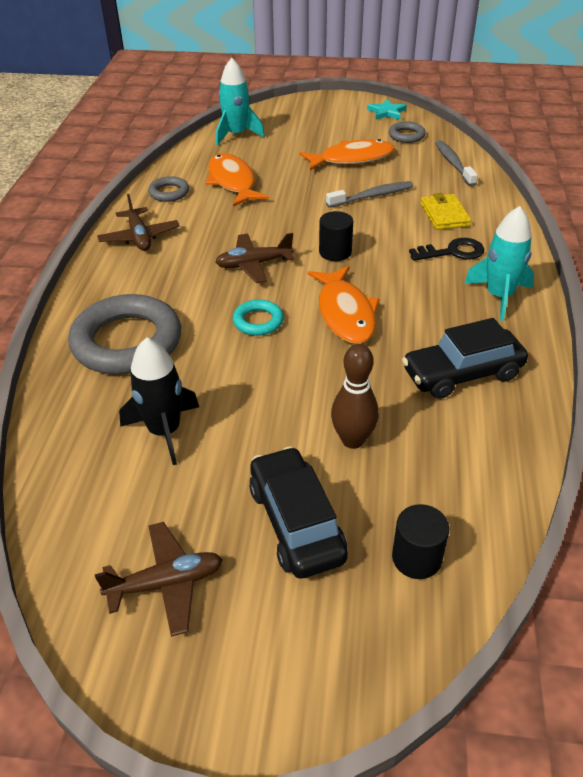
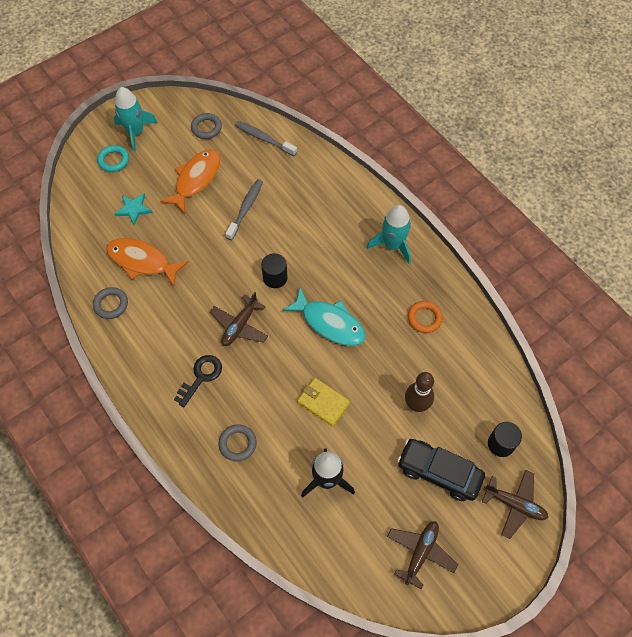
camera: 45 degrees left, 20 degrees up
(127, 342) = (237, 444): grey ring -> grey ring, size x0.47
(139, 237) = (142, 360): brown plane -> brown plane (514, 504)
(236, 135) = (87, 209): turquoise rocket -> turquoise rocket (135, 132)
(258, 321) = (291, 367): turquoise ring -> turquoise ring (113, 160)
(345, 313) = (329, 323): orange fish -> turquoise fish
(387, 112) = (167, 109): turquoise star -> turquoise star (133, 209)
(444, 215) = (304, 195): yellow wallet -> yellow wallet (323, 402)
(452, 252) = (338, 226): black key -> black key (201, 377)
(462, 374) = (424, 318): black car -> orange ring

